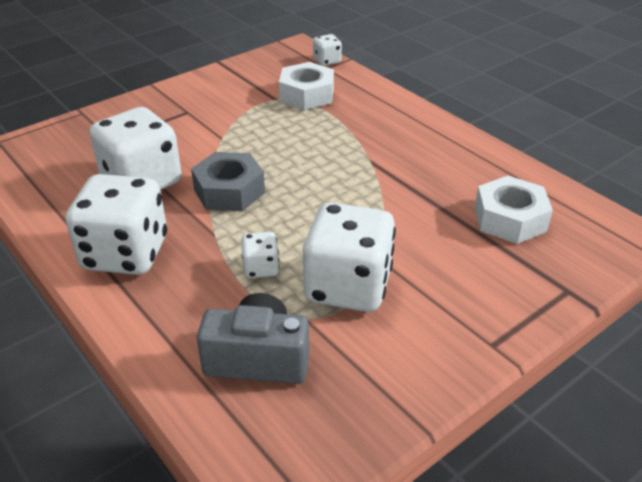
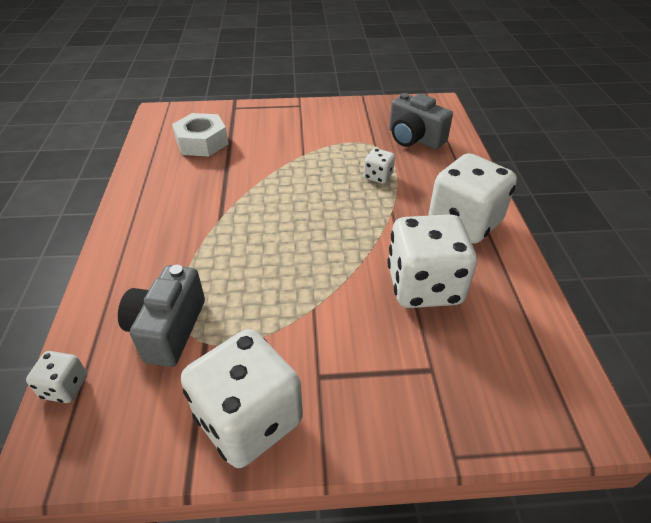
camera: 145 degrees left, 5 degrees up
(229, 191) = (354, 240): grey nut -> none
(307, 94) = (168, 329): white nut -> grey camera
(348, 286) = (337, 148): white dice -> white dice (249, 419)

